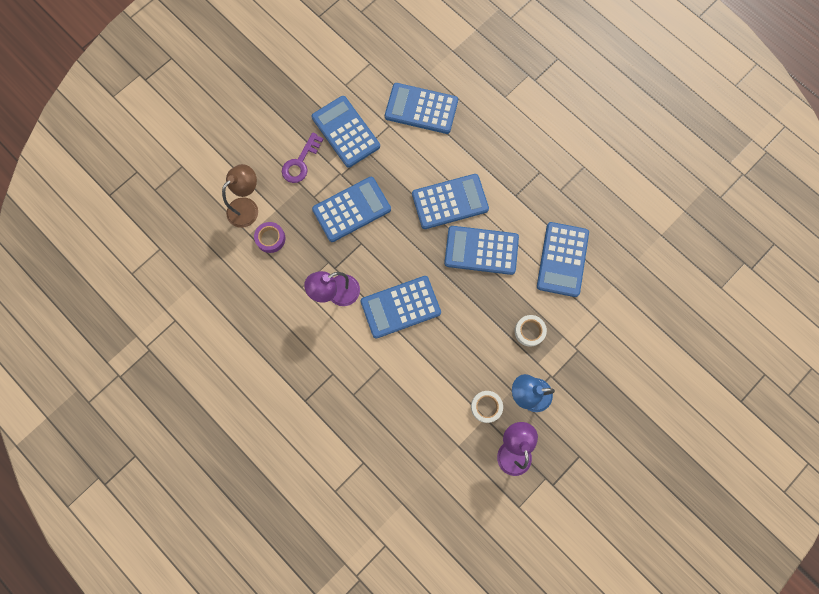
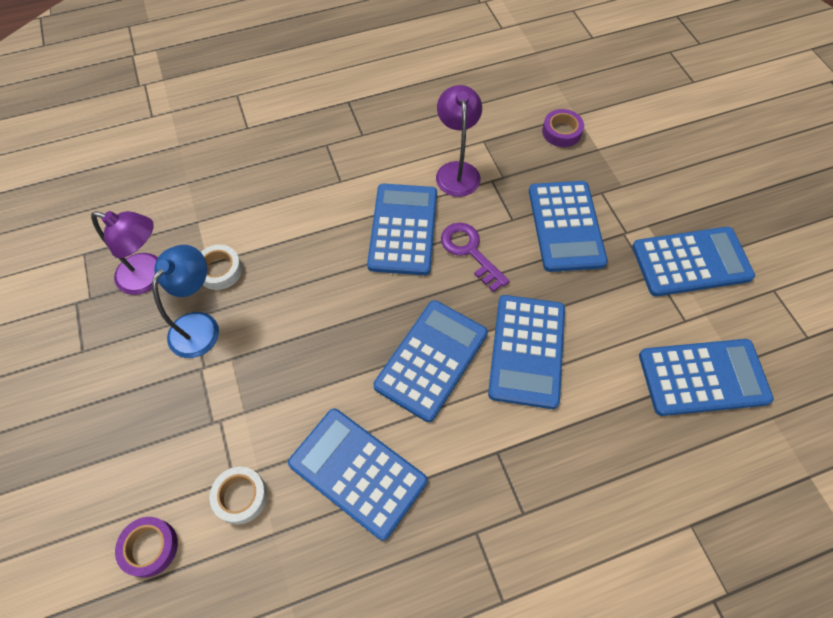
camera: 115 degrees right, 15 degrees down
(247, 207) = (613, 123): brown lamp -> none
(300, 162) = (659, 195): purple key -> purple key (470, 252)
(421, 109) = (703, 377): blue calculator -> blue calculator turned 45 degrees clockwise
(529, 331) = (280, 369): white tape -> white tape (240, 496)
(652, 342) = (150, 547): none -> purple tape

